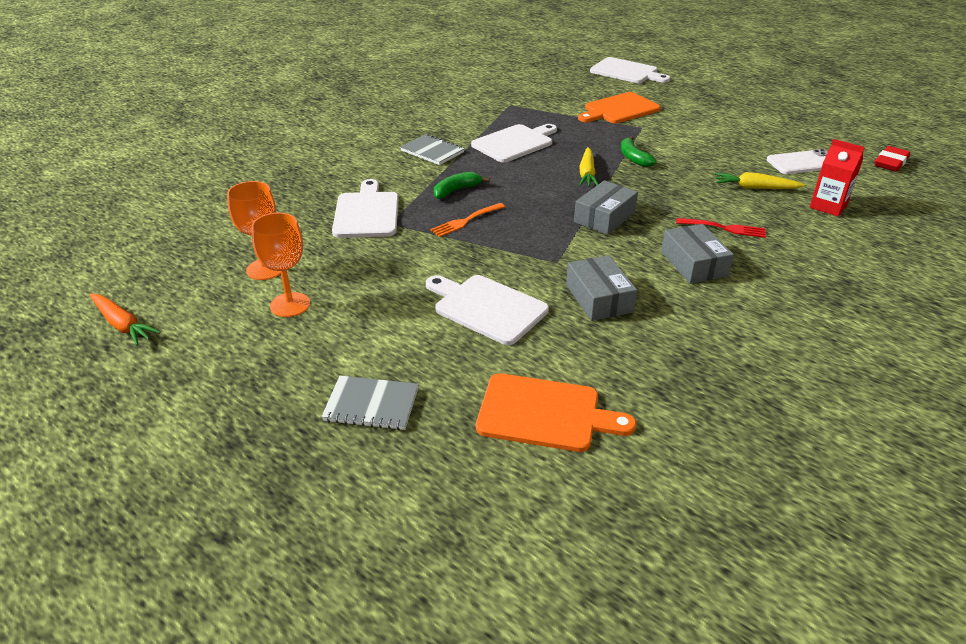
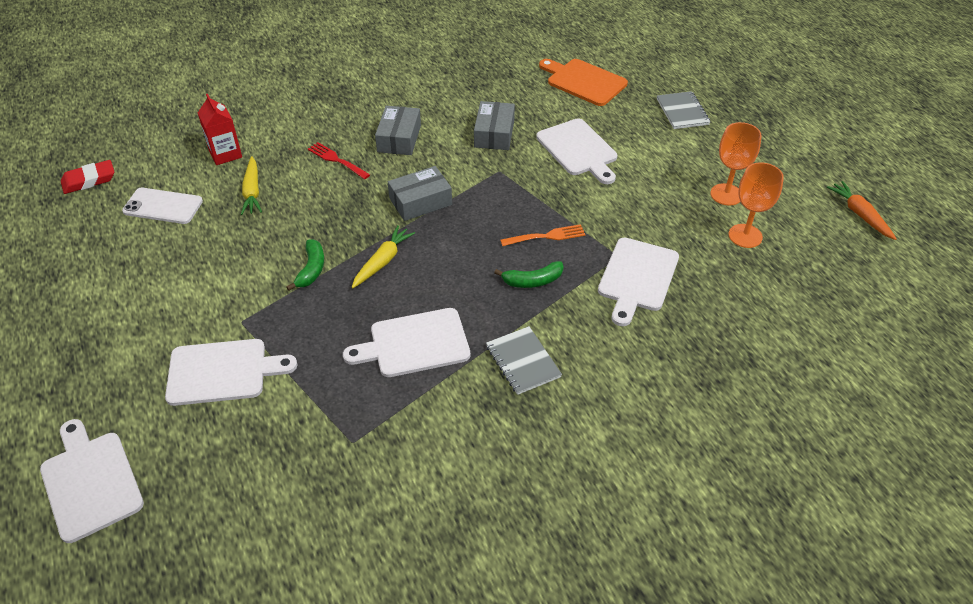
camera: 155 degrees left, 10 degrees up
(371, 405) = (682, 112): grey notebook -> grey notebook turned 45 degrees clockwise
(619, 109) = (222, 372): orange cutting board -> white cutting board
(755, 188) = (252, 191): yellow carrot -> yellow carrot turned 45 degrees clockwise

